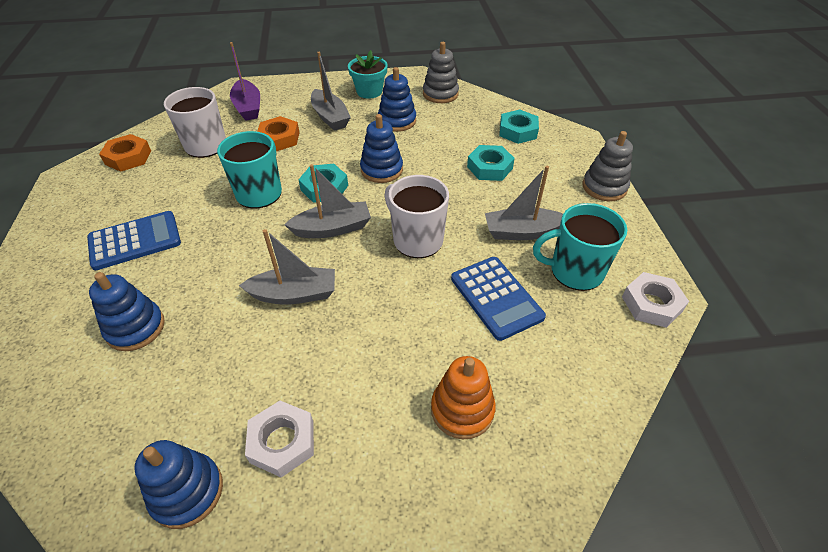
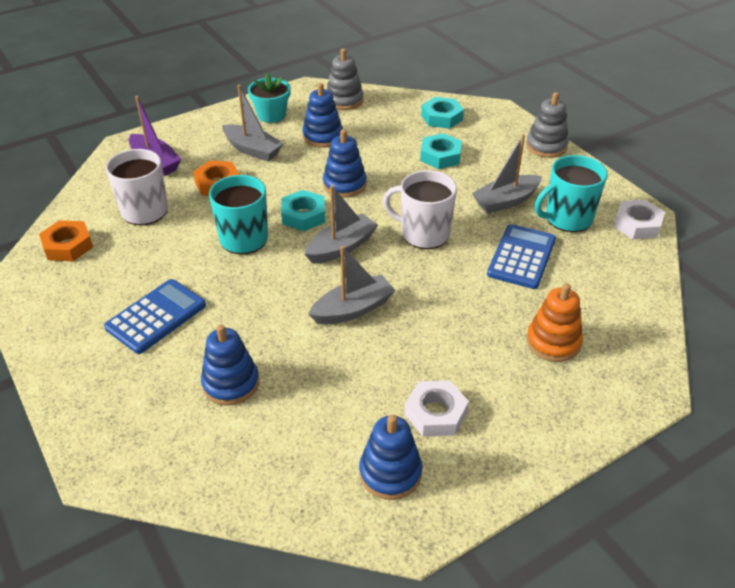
camera: 25 degrees left, 5 degrees down
(496, 297) = (521, 257): blue calculator -> blue calculator turned 105 degrees counterclockwise

